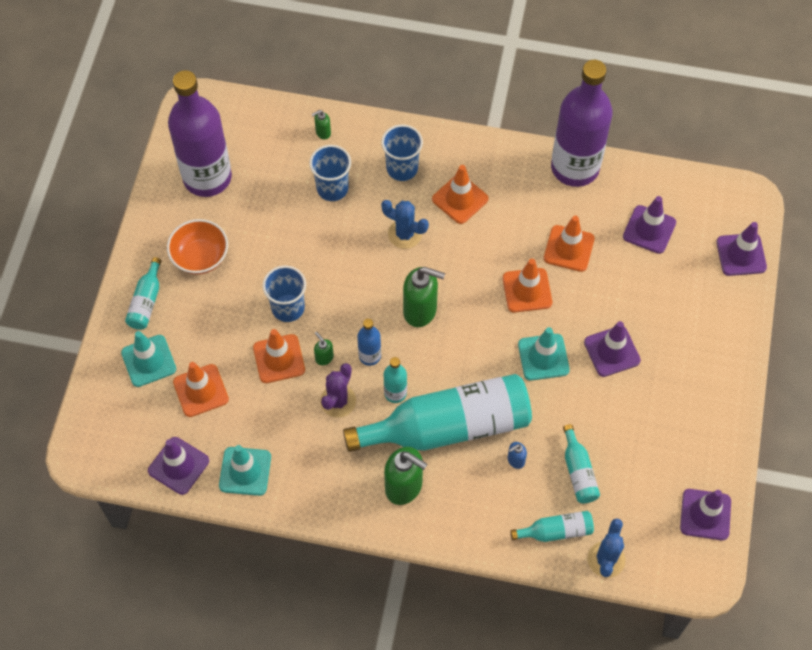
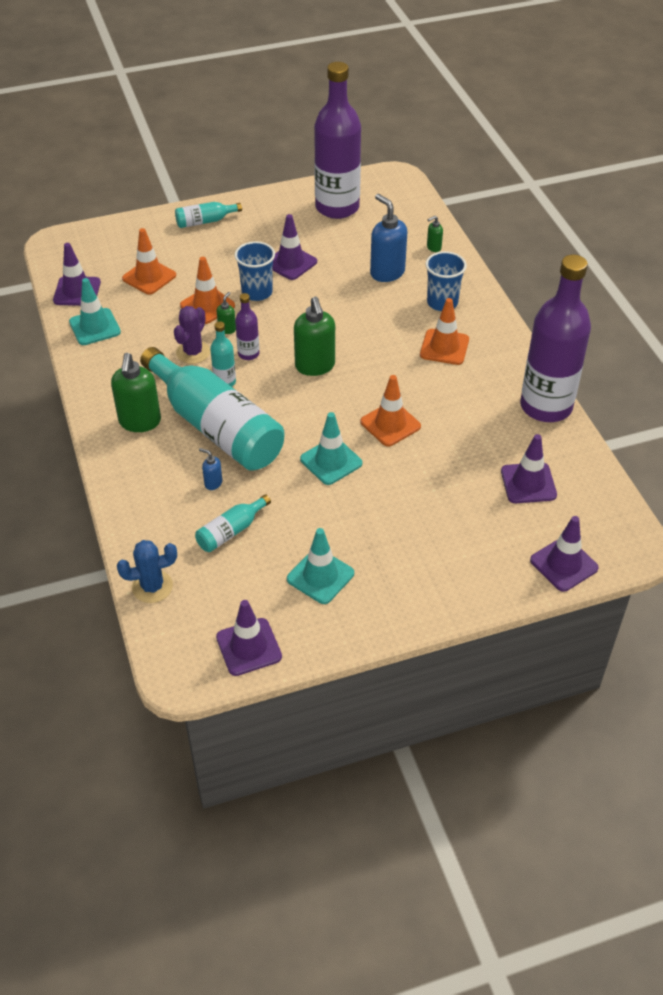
camera: 60 degrees right, 15 degrees down
(148, 361) = (155, 242): turquoise traffic cone -> turquoise traffic cone (320, 576)
(200, 257) = (265, 231): orange bowl -> none
(323, 133) = (433, 247): green soap dispenser -> green soap dispenser turned 60 degrees counterclockwise
(332, 188) = (387, 272): blue cup -> blue soap dispenser
(338, 401) = (193, 352): purple cactus -> purple cactus turned 60 degrees counterclockwise
(370, 356) = (248, 354): blue bottle -> purple bottle
(405, 234) = (380, 328): blue cactus -> none
(556, 531) = (159, 539): turquoise bottle -> none
(569, 248) = (457, 435): orange traffic cone -> none
(612, 351) = (374, 506): purple traffic cone -> purple traffic cone (290, 263)

